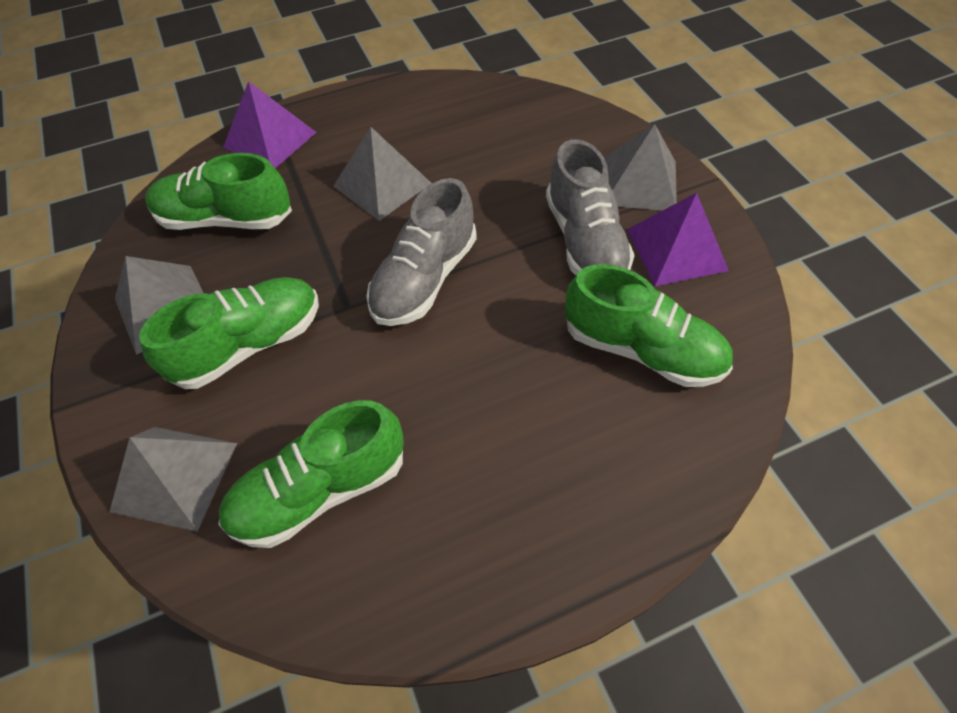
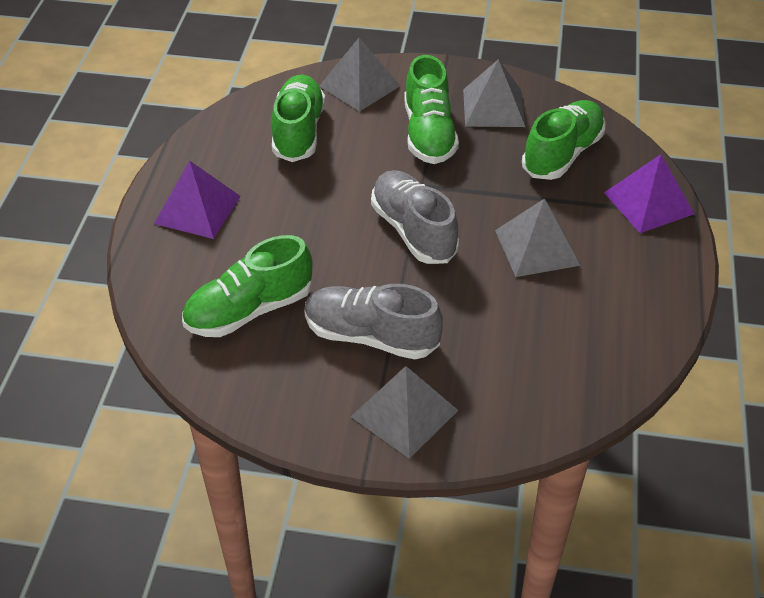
camera: 120 degrees right, 10 degrees down
(676, 249) = (312, 388): purple pyramid -> purple pyramid (197, 209)

